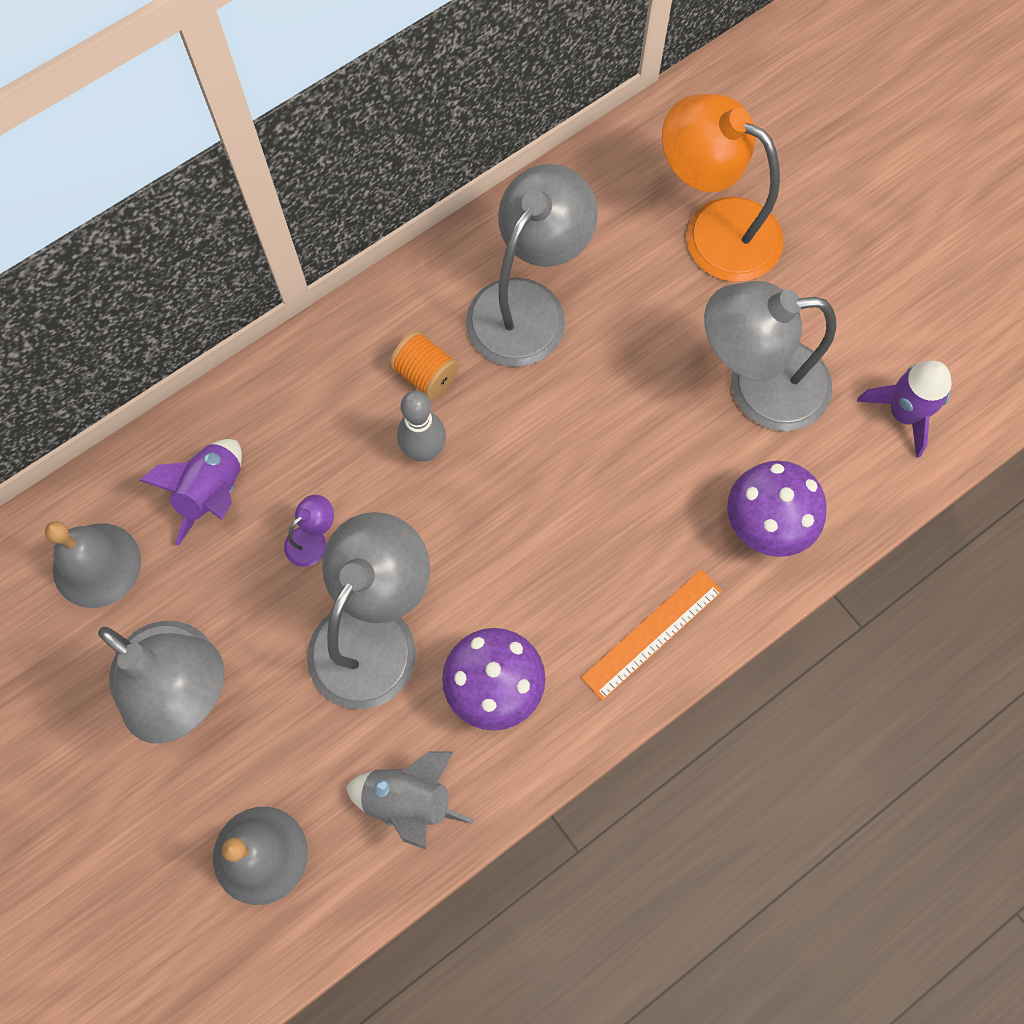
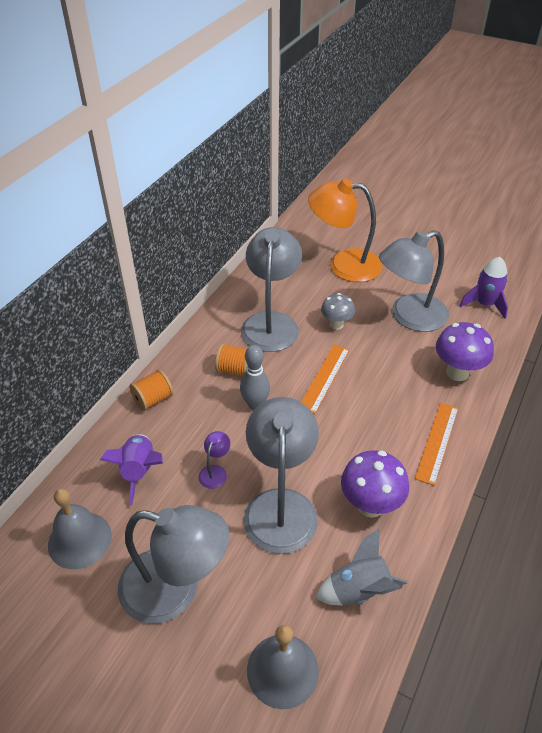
camera: 25 degrees left, 25 degrees down
(283, 378) = (153, 399): none -> orange spool
(552, 448) = (324, 378): none -> orange ruler
(629, 352) = (336, 324): none -> grey mushroom

